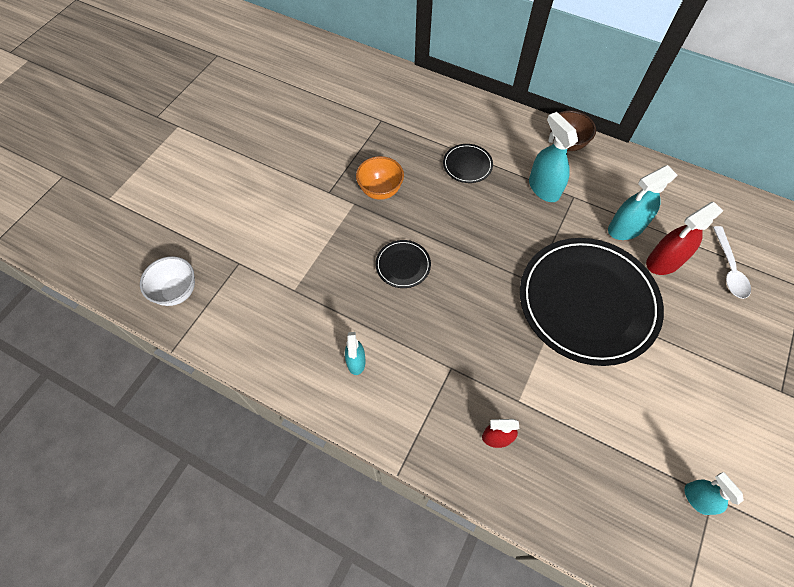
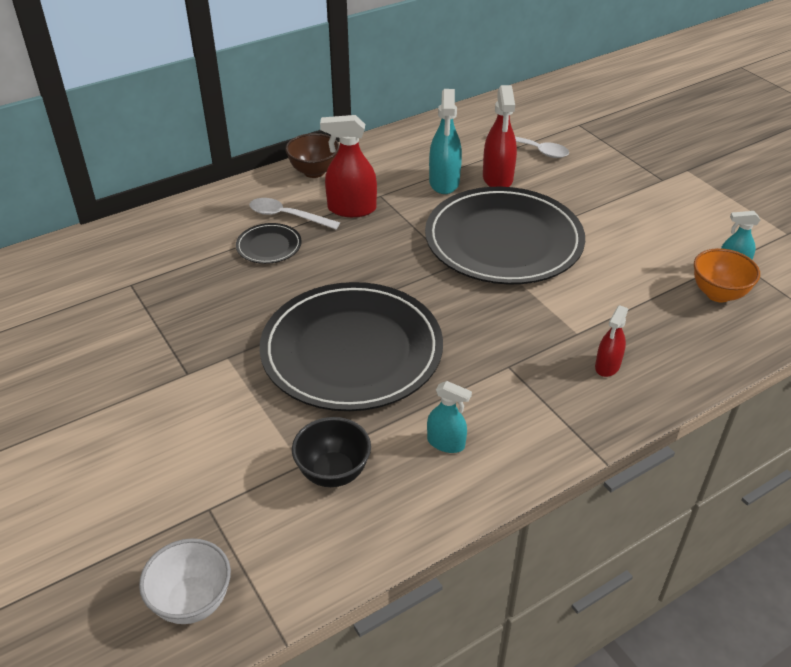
camera: 60 degrees left, 20 degrees down
(296, 310) = (333, 473): none -> black bowl
(380, 190) = (232, 327): orange bowl -> orange bowl (718, 294)
(403, 265) = (352, 350): black plate -> black plate, size x2.44
(505, 157) = (287, 216): none -> white spoon
(543, 188) = (351, 209): turquoise spray bottle -> red spray bottle

